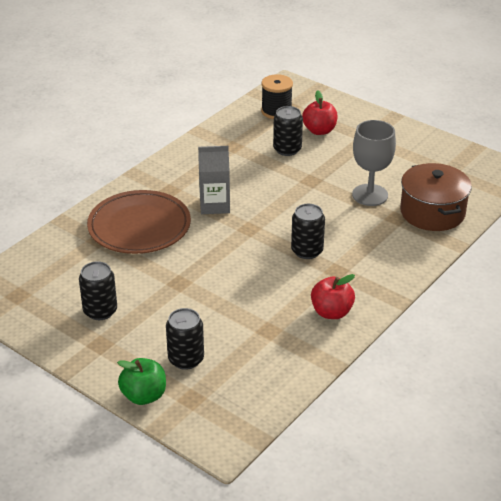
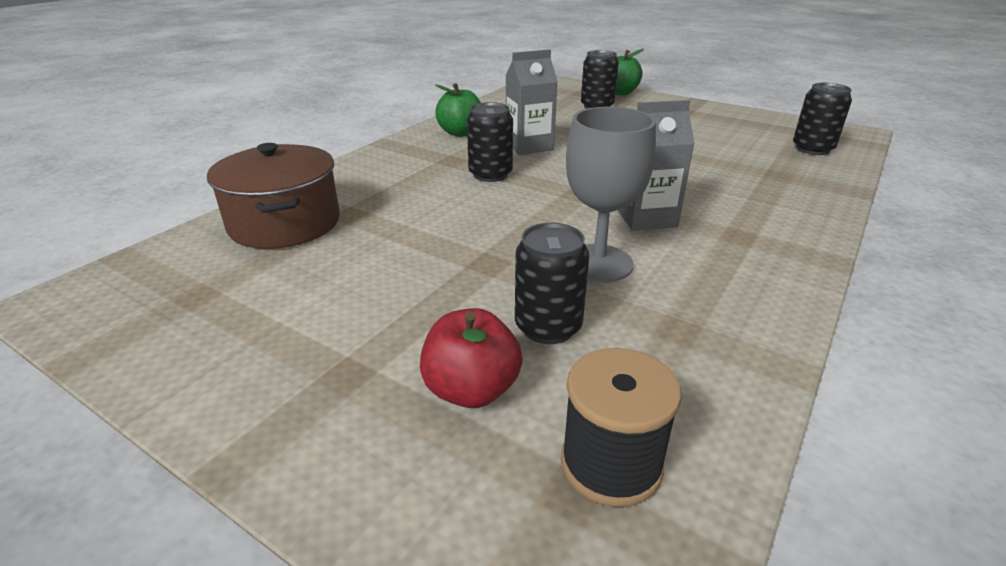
camera: 175 degrees right, 5 degrees down
(100, 311) = (705, 126): black can -> black can (812, 149)
(139, 226) = (738, 189): brown plate -> none
(272, 286) = (529, 146): none -> grey carton
(331, 312) = (460, 133): red apple -> green apple
(370, 195) = (382, 243): grey goblet -> grey goblet (598, 263)

